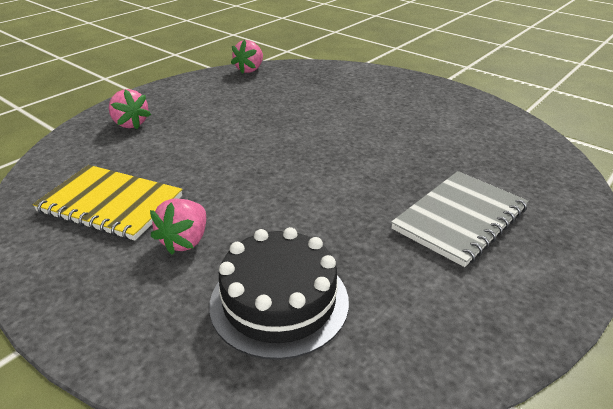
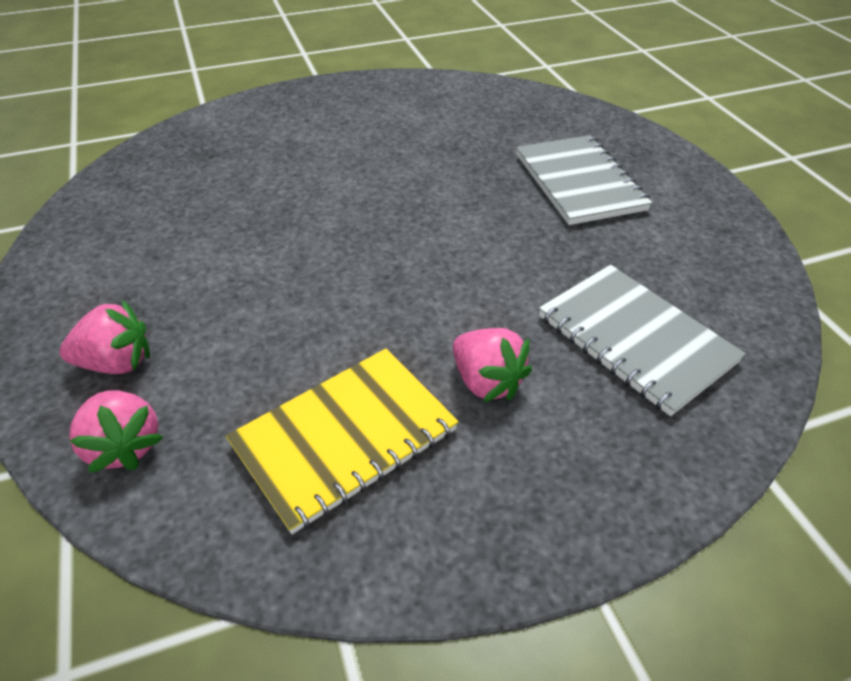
camera: 60 degrees left, 10 degrees up
(250, 70) = (95, 192): pink strawberry -> pink strawberry (125, 446)
(279, 301) = (635, 339): black cake -> grey notebook

